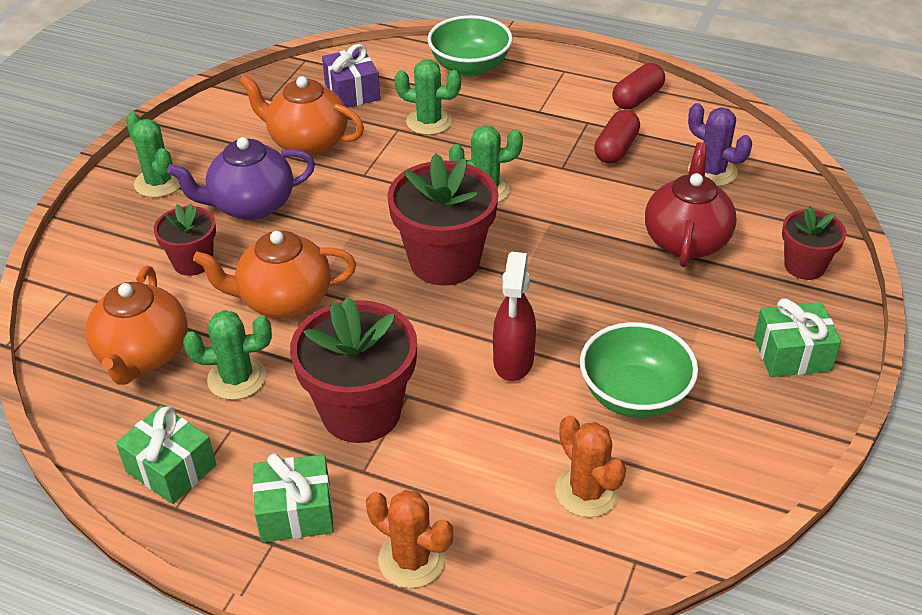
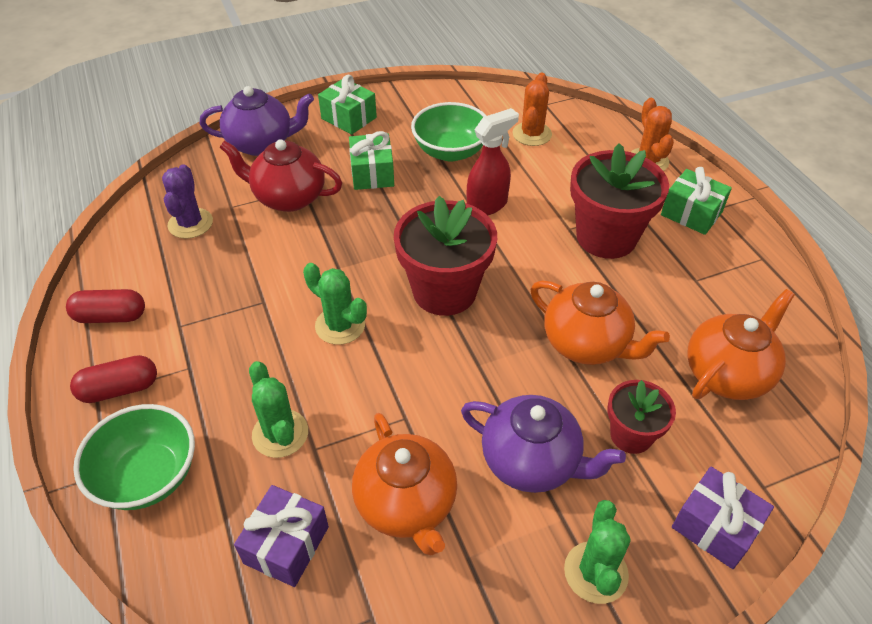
camera: 135 degrees left, 5 degrees up
(93, 248) = (715, 527): none -> purple gift
(171, 468) = (752, 281): green gift -> green gift (372, 173)
(237, 378) = (668, 309): green cactus -> none
(616, 149) = (207, 286): red capsule -> red capsule (119, 389)
(686, 240) = (288, 197): red teapot -> red teapot turned 45 degrees clockwise
(804, 266) = (262, 143): red flower pot -> purple teapot

